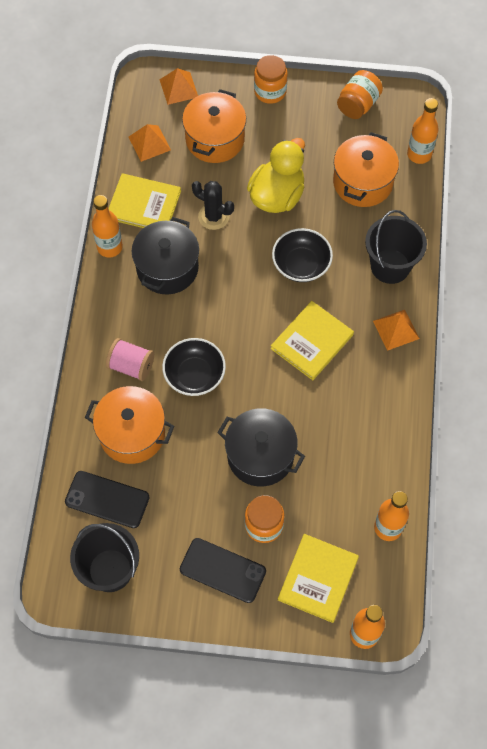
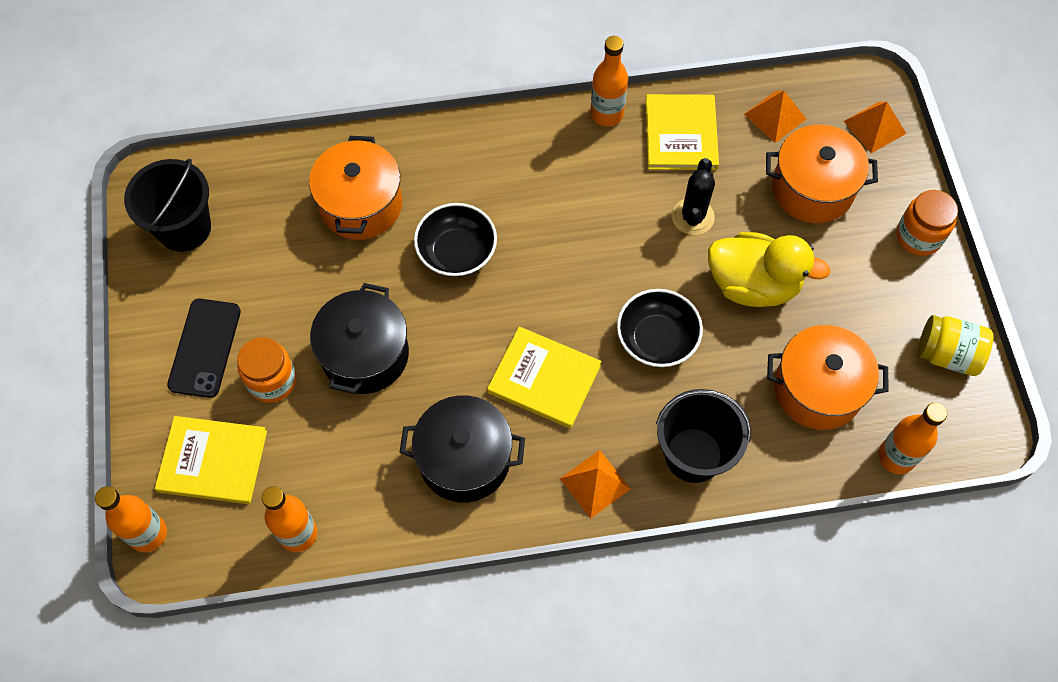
camera: 75 degrees right, 0 degrees up
(107, 499) = (270, 201): black phone -> none
(131, 366) = (450, 180): pink spool -> none
(167, 268) = (598, 184): black pot -> black pot (464, 459)
(358, 104) = (947, 354): orange jar -> yellow jar

